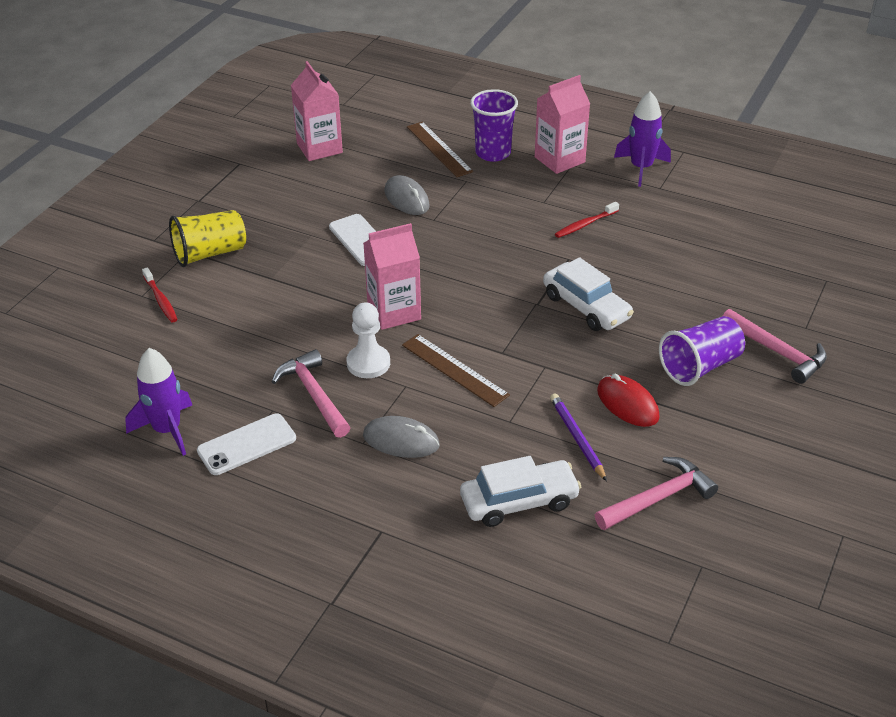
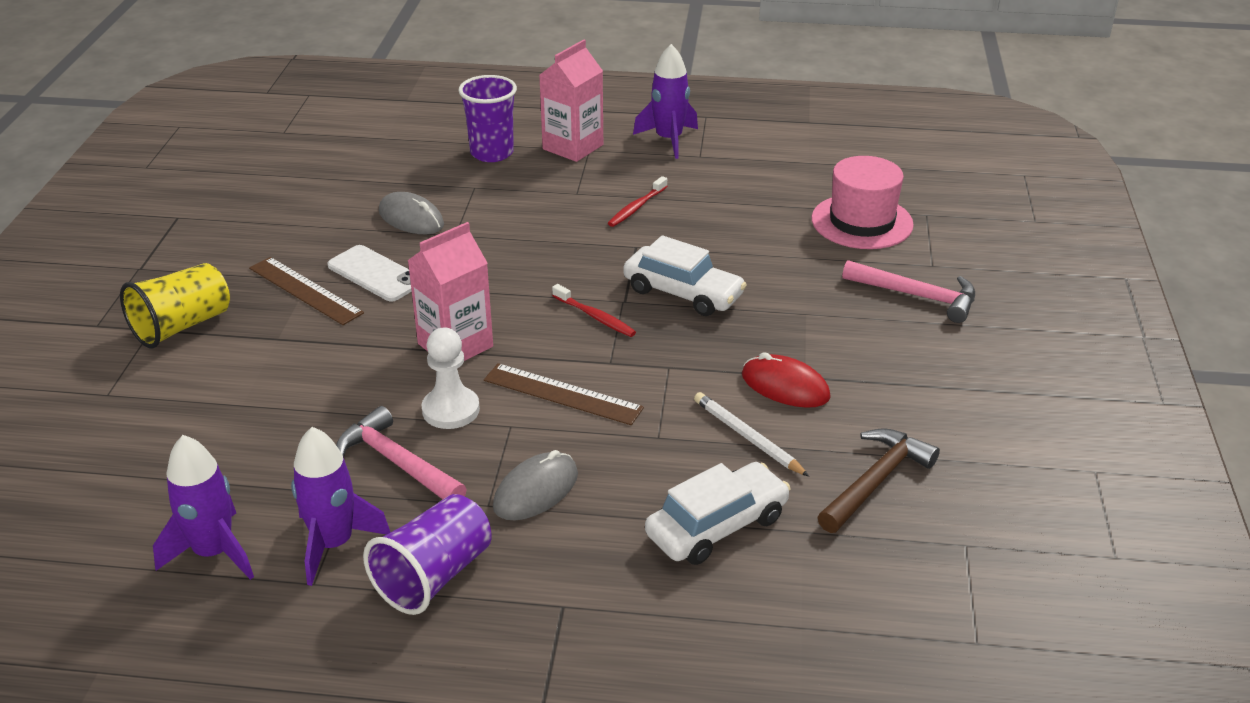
camera: 20 degrees left, 5 degrees down
(161, 300) = (137, 394): red toothbrush -> red toothbrush (595, 317)
(246, 444) = (334, 544): white phone -> purple rocket
(319, 148) = (275, 183): pink carton -> none
(401, 440) = (536, 490): grey mouse -> grey mouse turned 45 degrees counterclockwise
(439, 149) = (425, 160): brown ruler -> brown ruler (305, 290)
(577, 438) = (747, 437): purple pencil -> white pencil
(658, 498) = (875, 481): pink hammer -> brown hammer
(700, 366) = (843, 328): purple cup -> purple cup (434, 576)
(766, 275) = (862, 222): none -> pink hat

